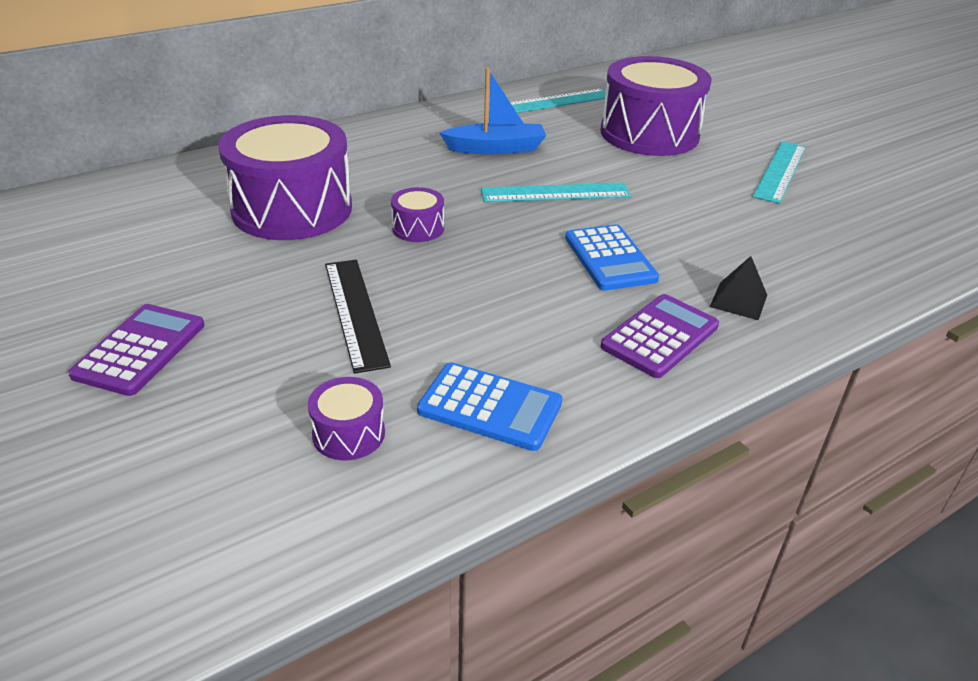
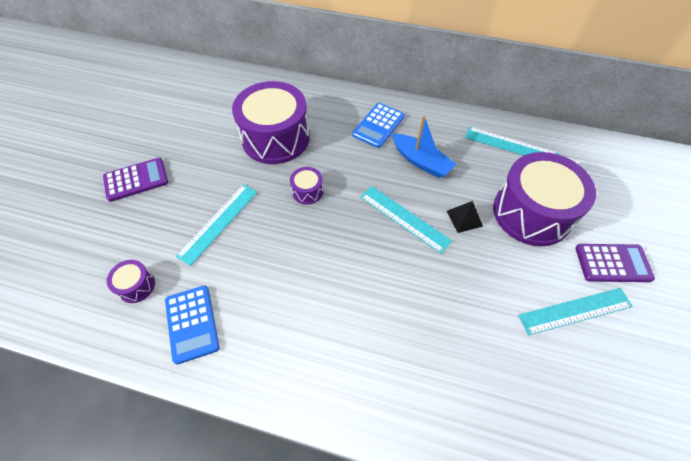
camera: 50 degrees right, 20 degrees up
(355, 312) = (218, 223): black ruler -> turquoise ruler
(610, 258) = (363, 287): blue calculator -> blue calculator (378, 125)
(660, 336) = (311, 359): purple calculator -> purple calculator (612, 263)
(738, 300) = (384, 377): black pyramid -> black pyramid (464, 218)

